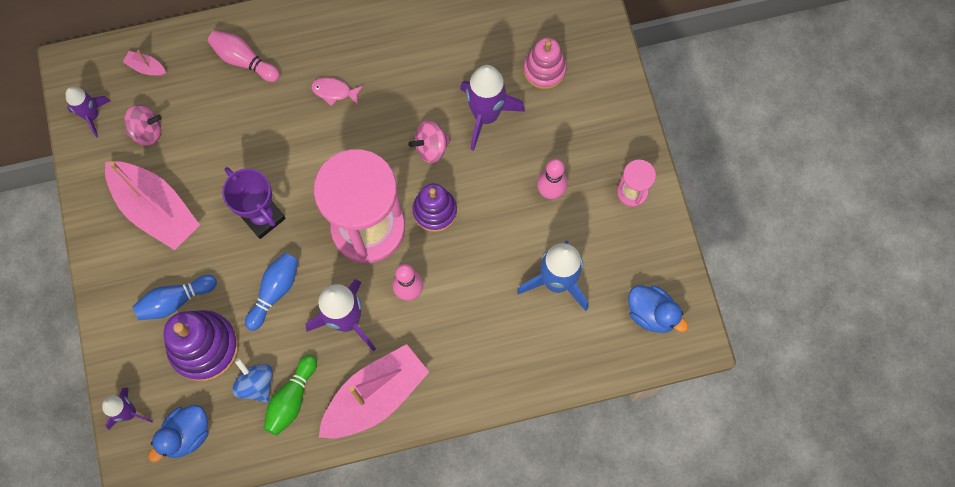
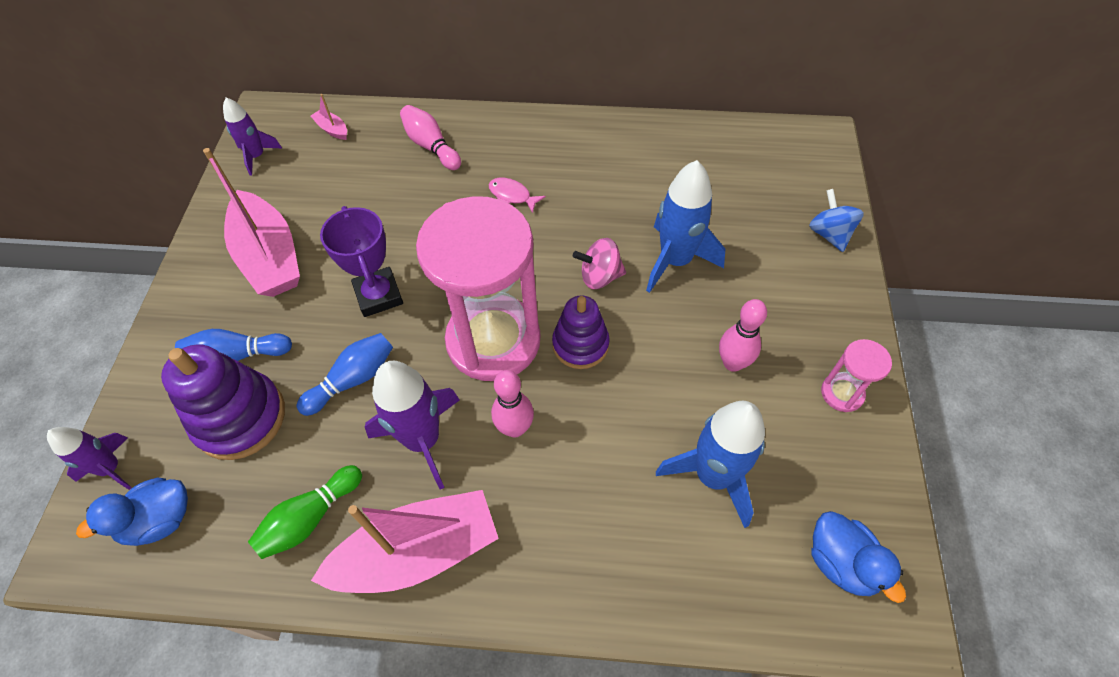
camera: 20 degrees right, 15 degrees down
(147, 131) = (302, 183): pink spinning top -> none
(256, 384) = (277, 483): blue spinning top -> blue spinning top (829, 234)
(486, 115) = (675, 261): purple rocket -> blue rocket
(544, 70) = (758, 233): pink stacking toy -> none

